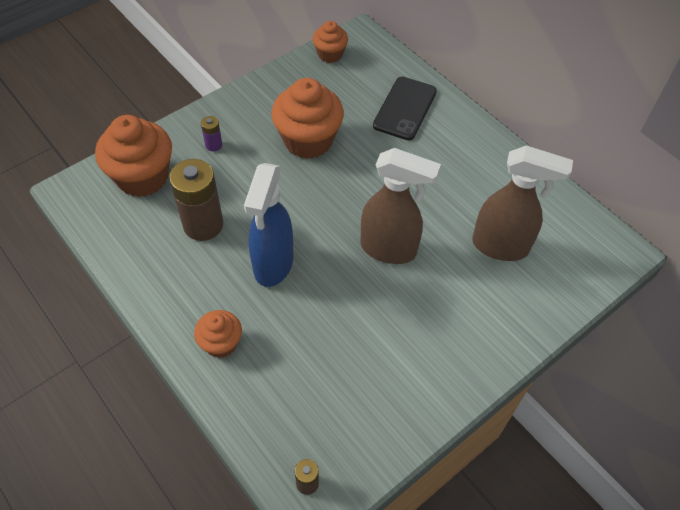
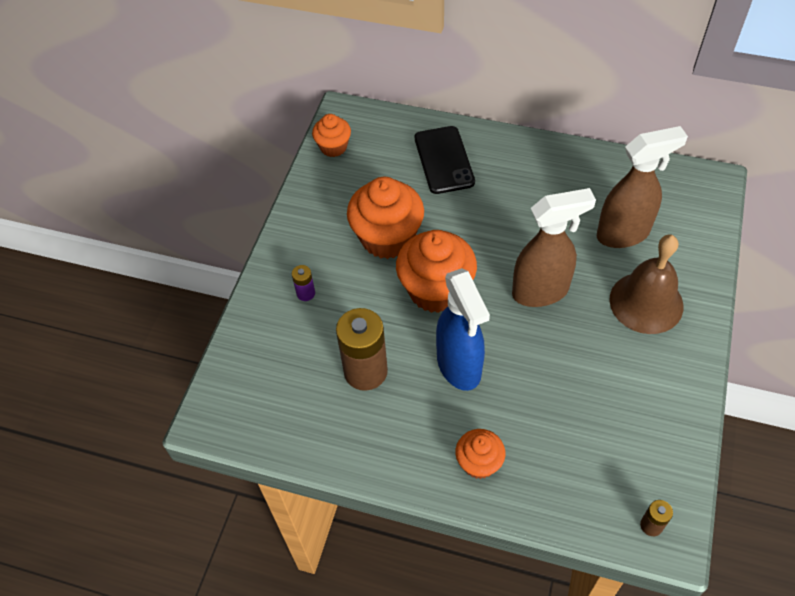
camera: 30 degrees left, 0 degrees up
(142, 177) = (267, 364): orange cupcake -> orange cupcake (436, 290)
(468, 311) = (646, 302): none -> brown bell

